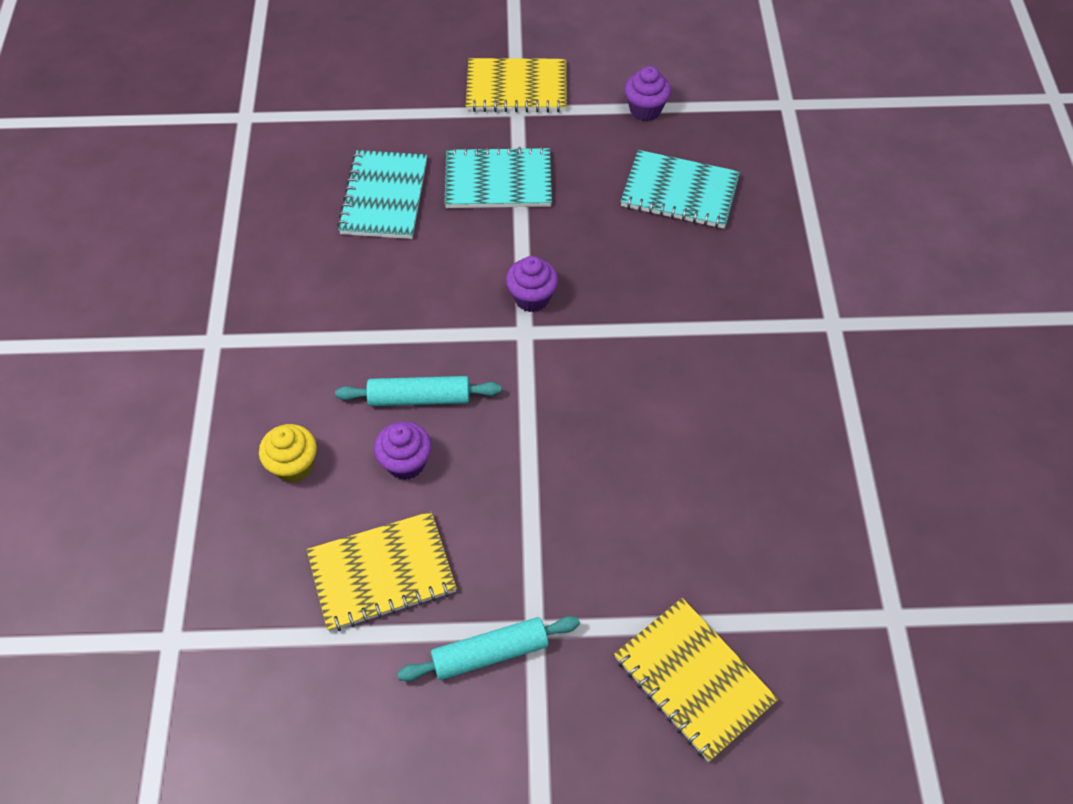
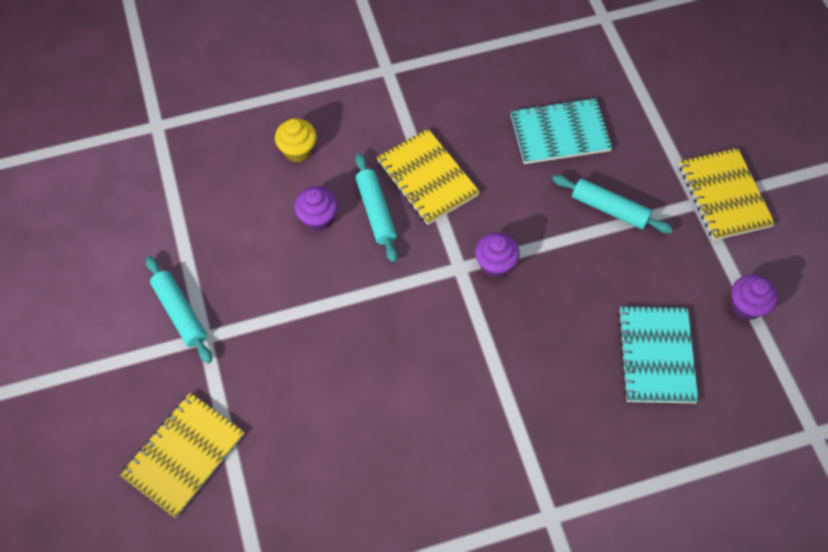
camera: 75 degrees right, 5 degrees up
(382, 573) = (227, 229): yellow notebook -> yellow notebook (427, 178)
(498, 181) = (609, 209): turquoise notebook -> turquoise rolling pin

